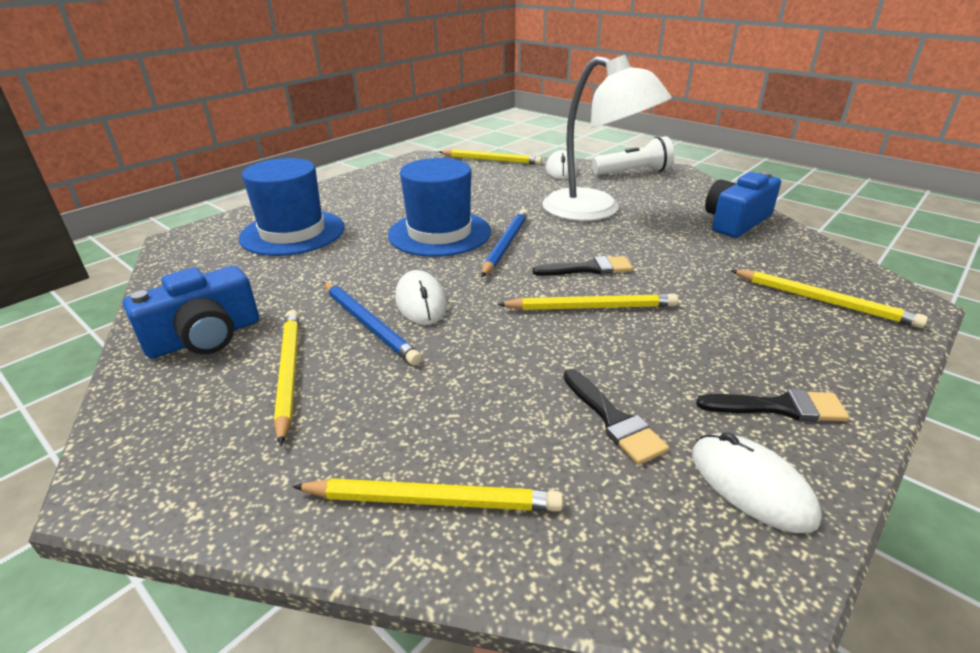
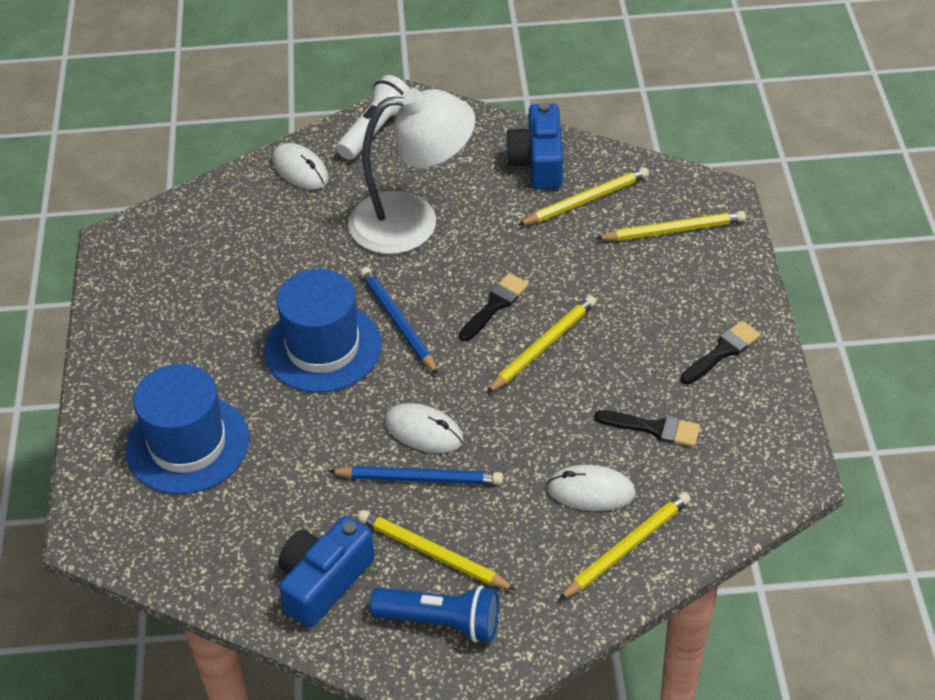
camera: 45 degrees left, 15 degrees up
(202, 422) = (441, 622): none -> blue flashlight
(205, 337) = (324, 581): blue camera -> blue camera turned 150 degrees counterclockwise
(491, 160) = (203, 197): yellow pencil -> yellow pencil (585, 200)
(751, 485) = (751, 416): white mouse -> white mouse (591, 491)

